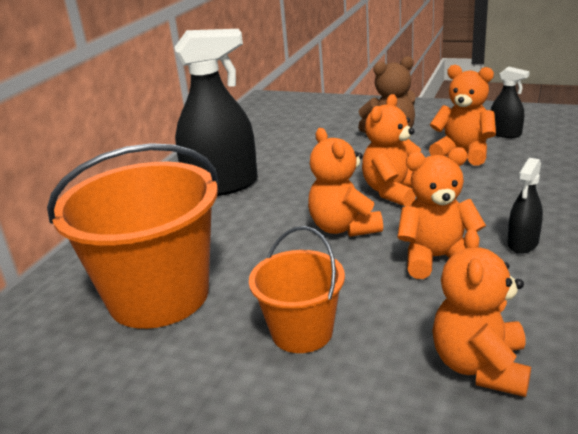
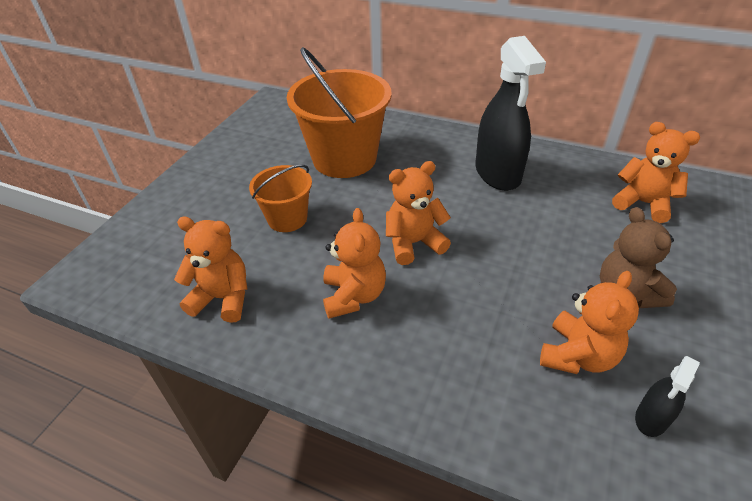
camera: 90 degrees right, 15 degrees up
(393, 192) = (478, 281): orange teddy bear -> orange teddy bear (643, 203)
(523, 243) = (364, 361): black spray bottle -> none

